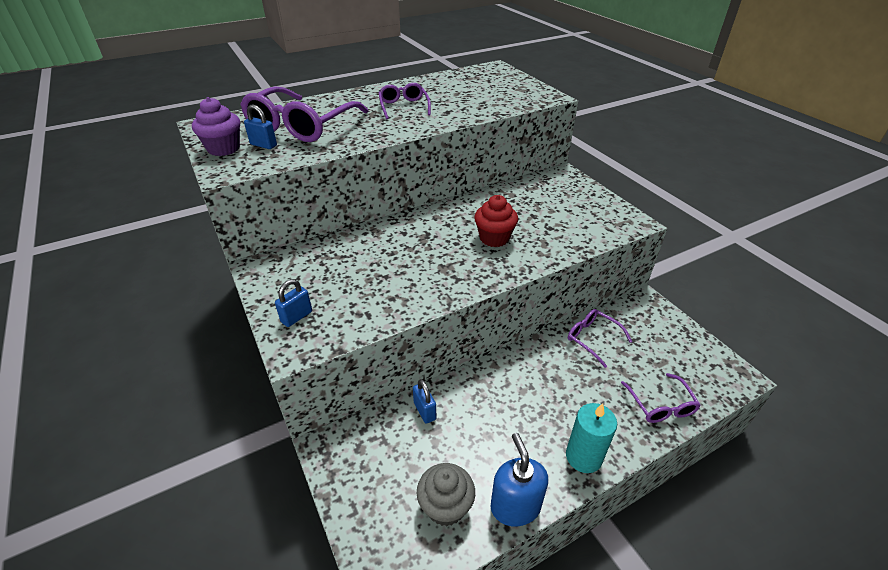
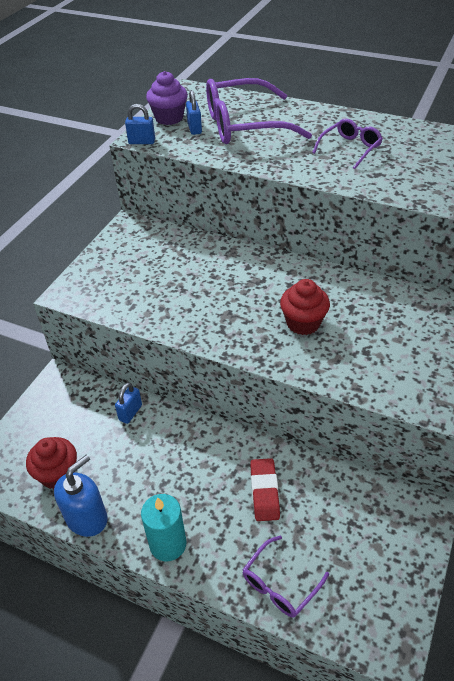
camera: 55 degrees right, 5 degrees up
(297, 317) = (98, 275): blue padlock -> blue padlock (142, 142)
(445, 506) = (58, 474): grey cupcake -> red cupcake
(576, 369) = (264, 492): none -> red eraser
(592, 339) = (319, 486): purple glasses -> none

